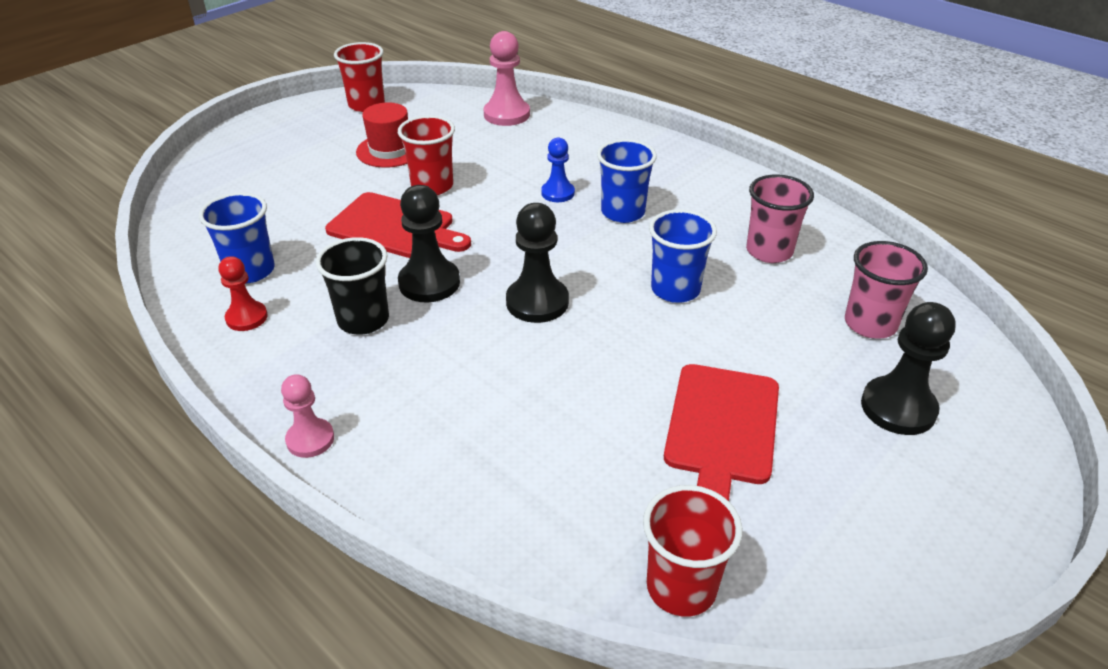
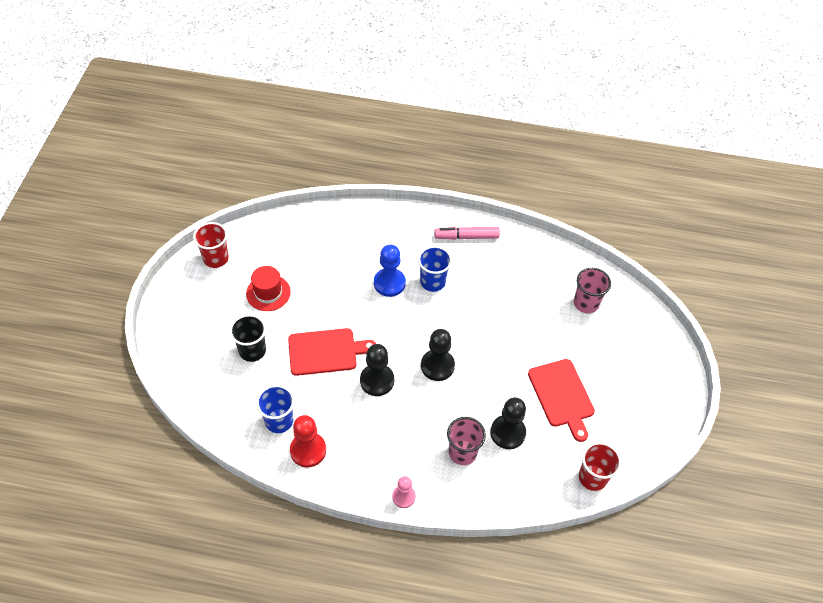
camera: 35 degrees left, 15 degrees up
(246, 317) = (308, 450): red pawn -> red pawn, size x1.59
(363, 320) = (366, 421): black cup -> black cup (252, 351)
(432, 186) = (318, 310): red cup -> none
(506, 114) = (309, 228): pink pawn -> none
(557, 193) = (389, 283): blue pawn -> blue pawn, size x1.59
(675, 289) = (493, 324): blue cup -> none
(720, 185) = (466, 237): none -> pink marker
(769, 251) = (518, 276): pink cup -> pink cup (462, 452)
(898, 408) = (620, 347): black pawn -> black pawn (507, 433)

